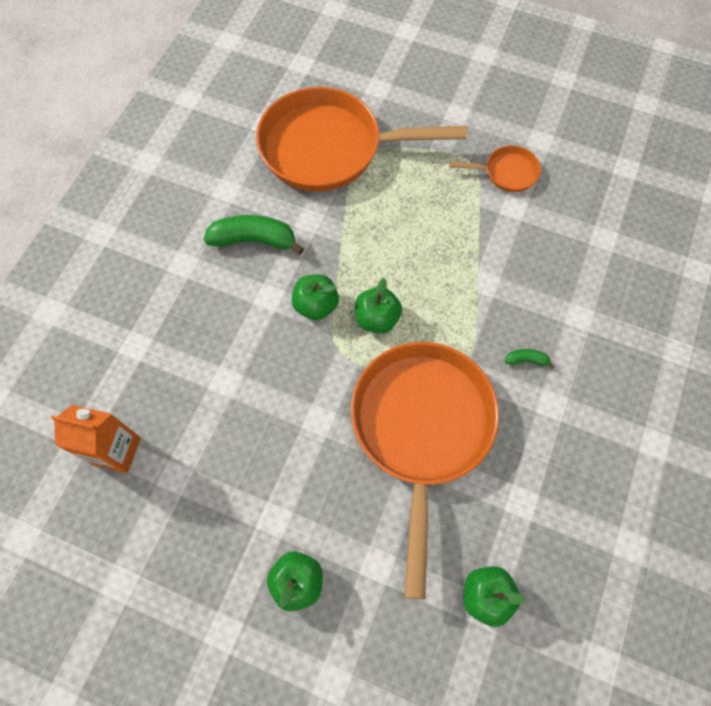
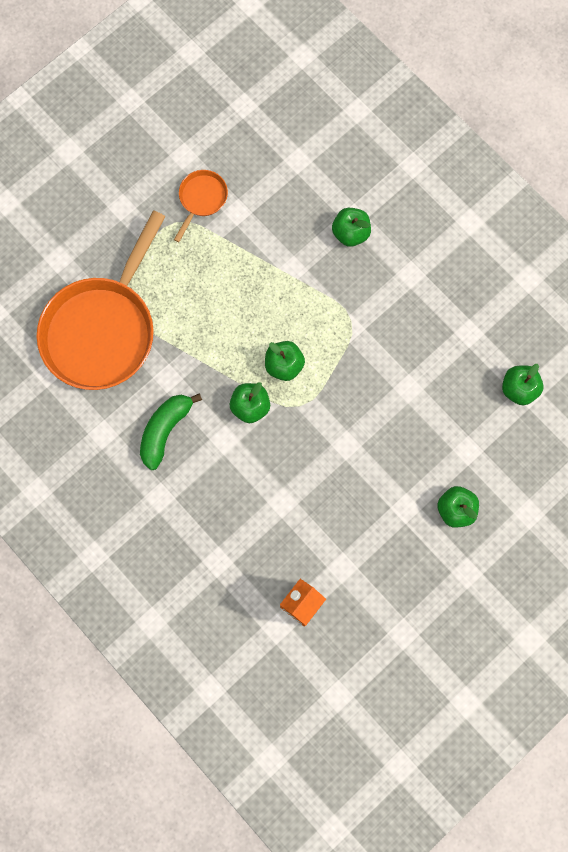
camera: 65 degrees left, 10 degrees up
(421, 428) = (386, 374): orange pan -> none
(526, 360) = (369, 273): green banana -> none
(559, 321) = (350, 233): none -> green apple

